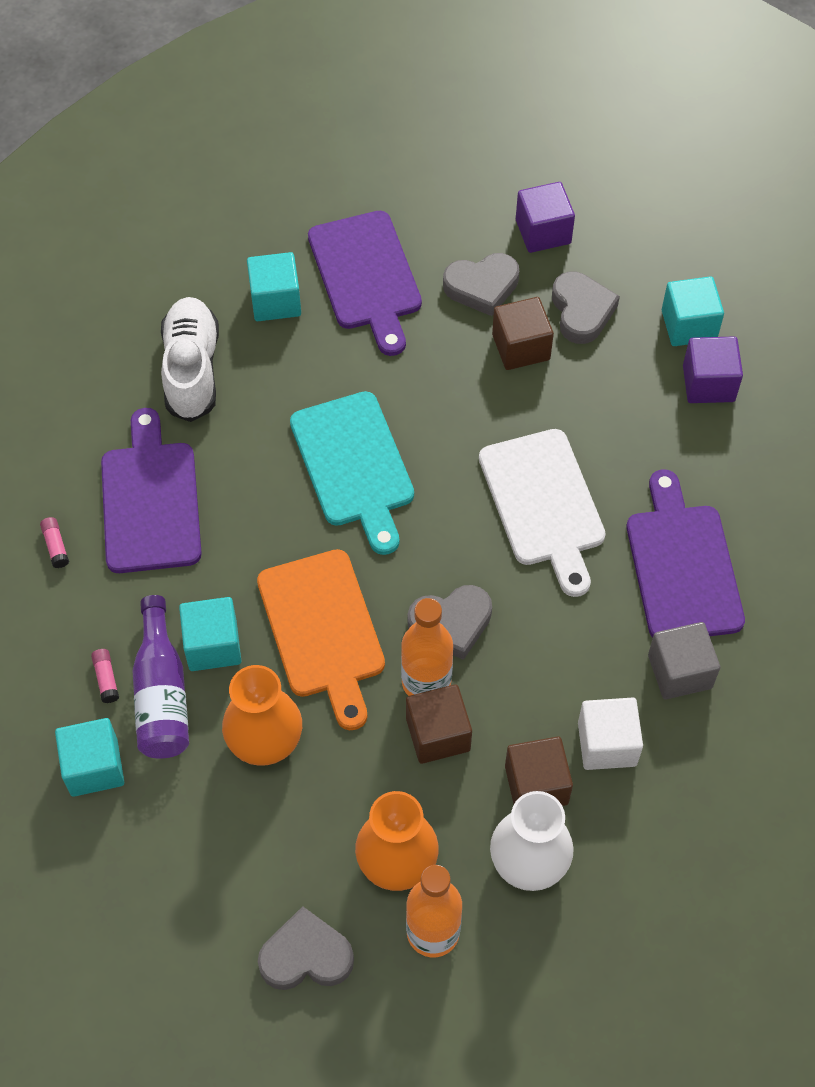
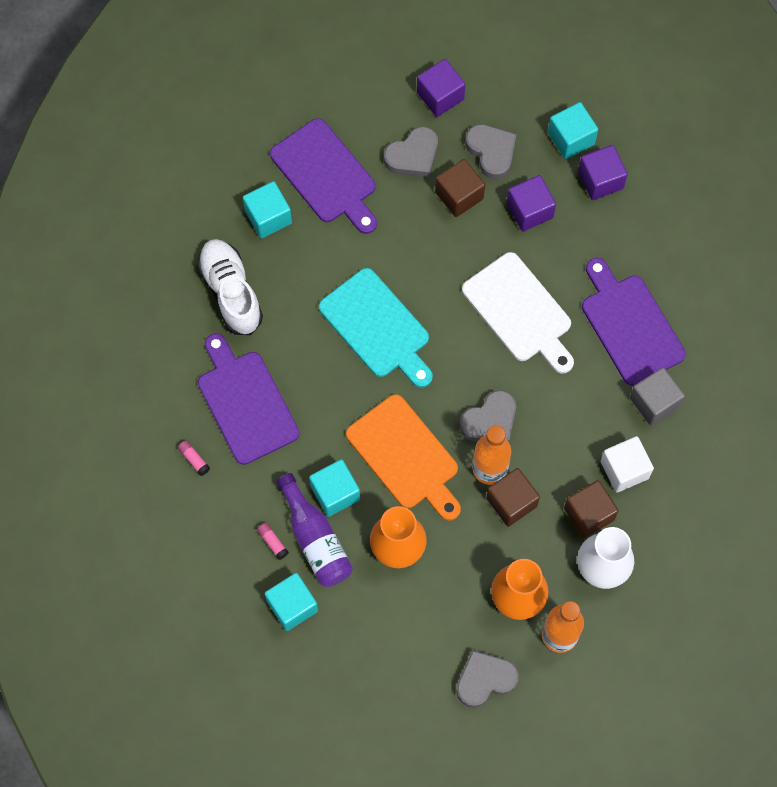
camera: 20 degrees left, 10 degrees up
(603, 391) = (529, 210): none -> purple cube

